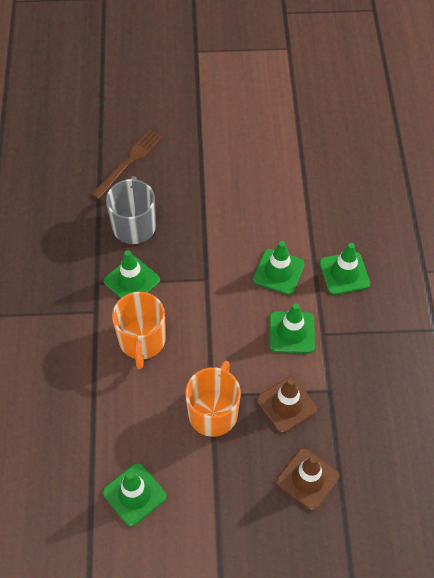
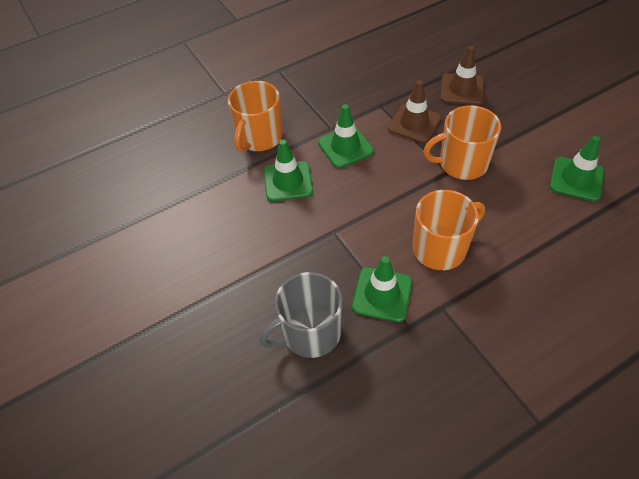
camera: 115 degrees left, 5 degrees down
(129, 162) = (217, 394): brown fork -> none
(344, 273) = (259, 137): green traffic cone -> orange mug

